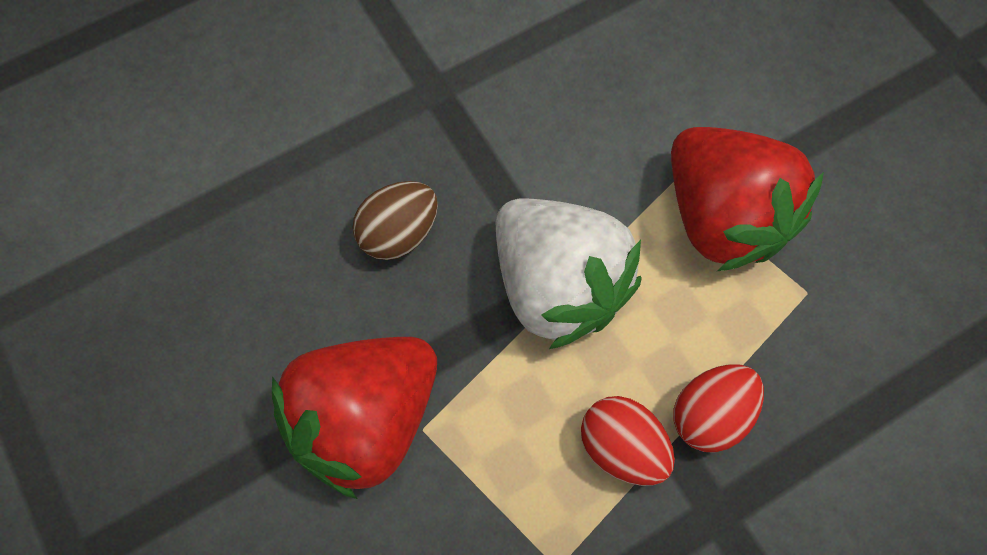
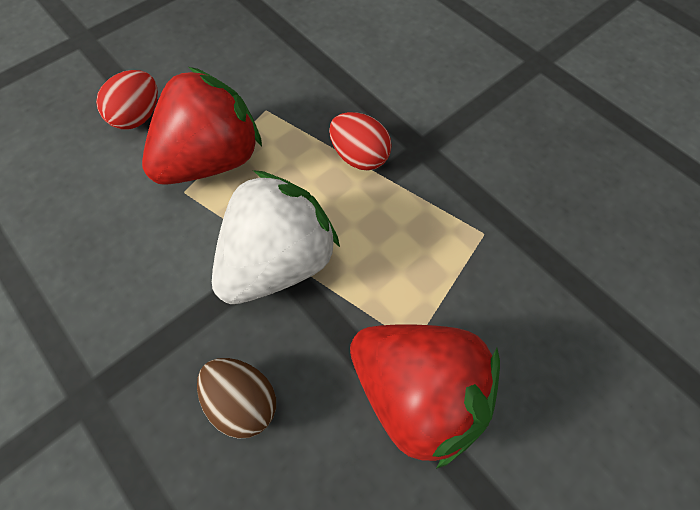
camera: 100 degrees left, 5 degrees down
(621, 446) = (393, 204): red egg -> red egg (139, 116)

